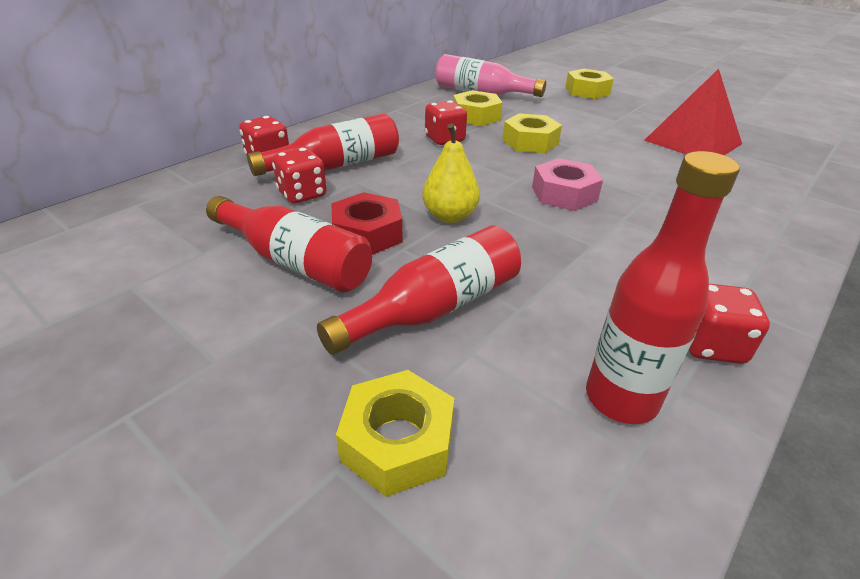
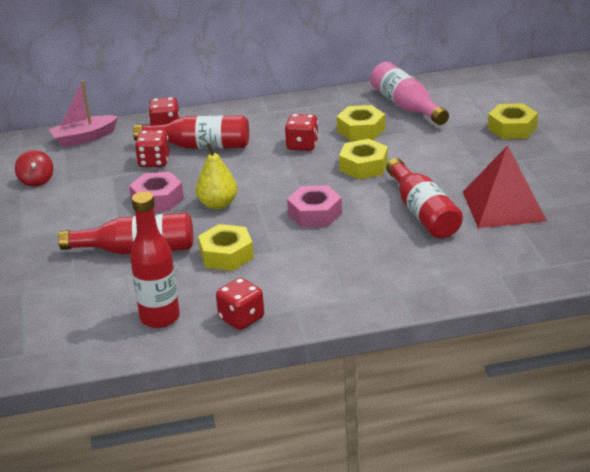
camera: 40 degrees right, 5 degrees down
(148, 265) = (36, 181): none -> red spinning top
(166, 194) = (84, 138): none -> pink boat
(295, 262) = (102, 202): red bottle -> red bottle (423, 213)
(367, 234) = (157, 199): red nut -> pink nut
(398, 441) = (53, 292): yellow nut -> yellow nut (226, 255)

